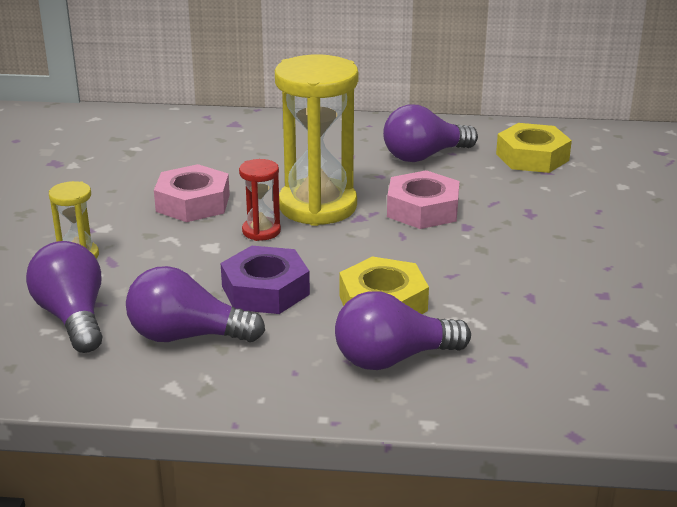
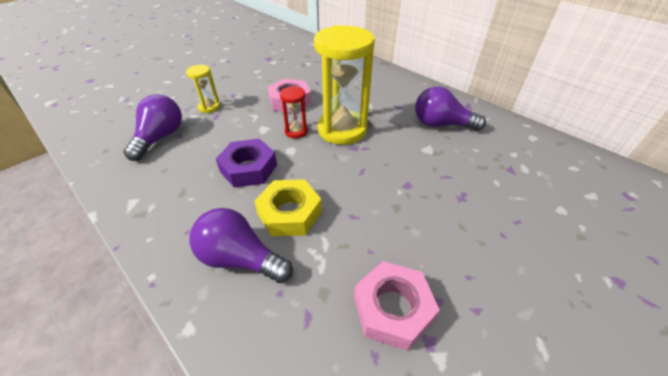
camera: 40 degrees right, 15 degrees up
(187, 336) = (180, 175): purple light bulb -> none
(422, 209) = (395, 159): pink nut -> pink nut (392, 308)
(532, 157) = (513, 155): yellow nut -> none

